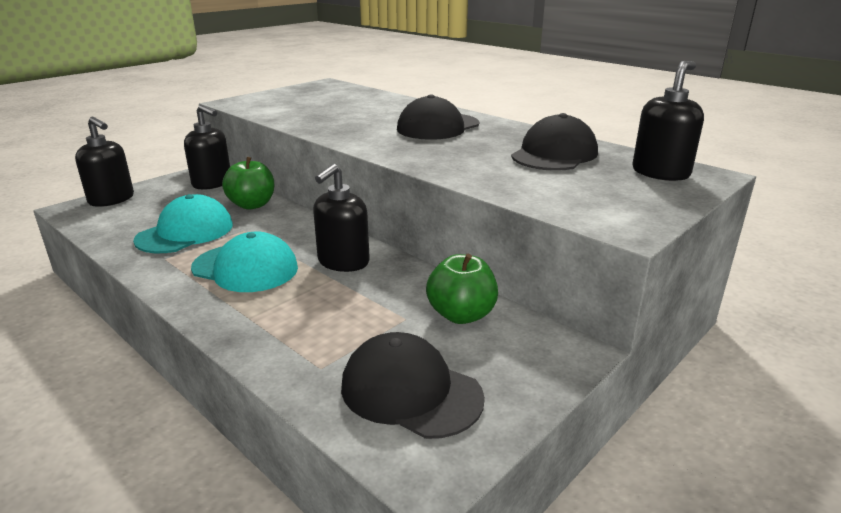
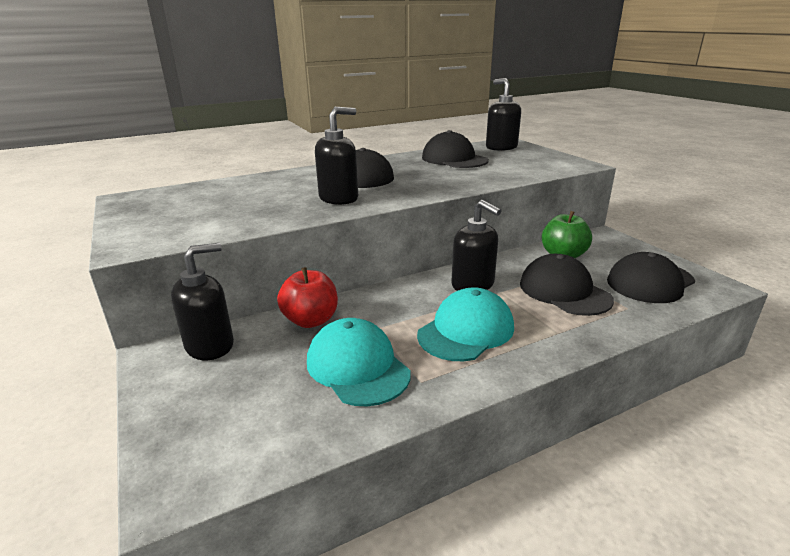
camera: 70 degrees left, 0 degrees up
(112, 199) = (178, 441): black soap dispenser -> black soap dispenser (339, 198)
(252, 205) = (311, 320): green apple -> red apple
(349, 318) = (564, 291): none -> black cap

